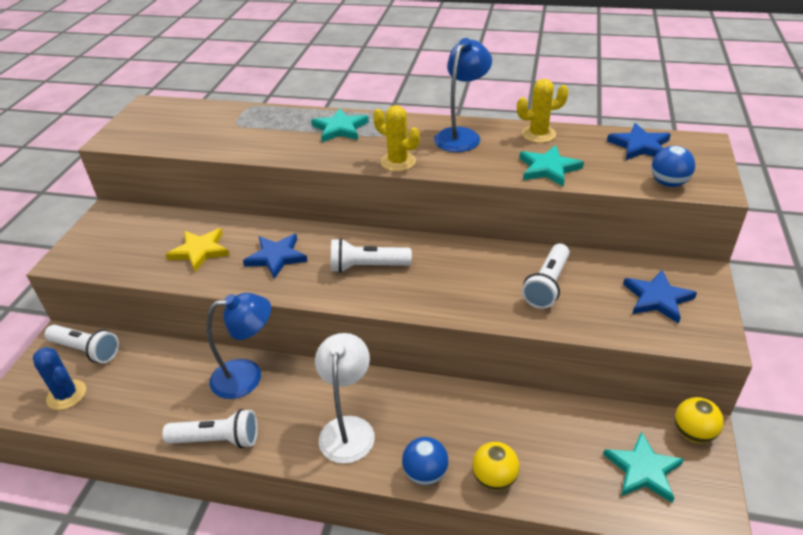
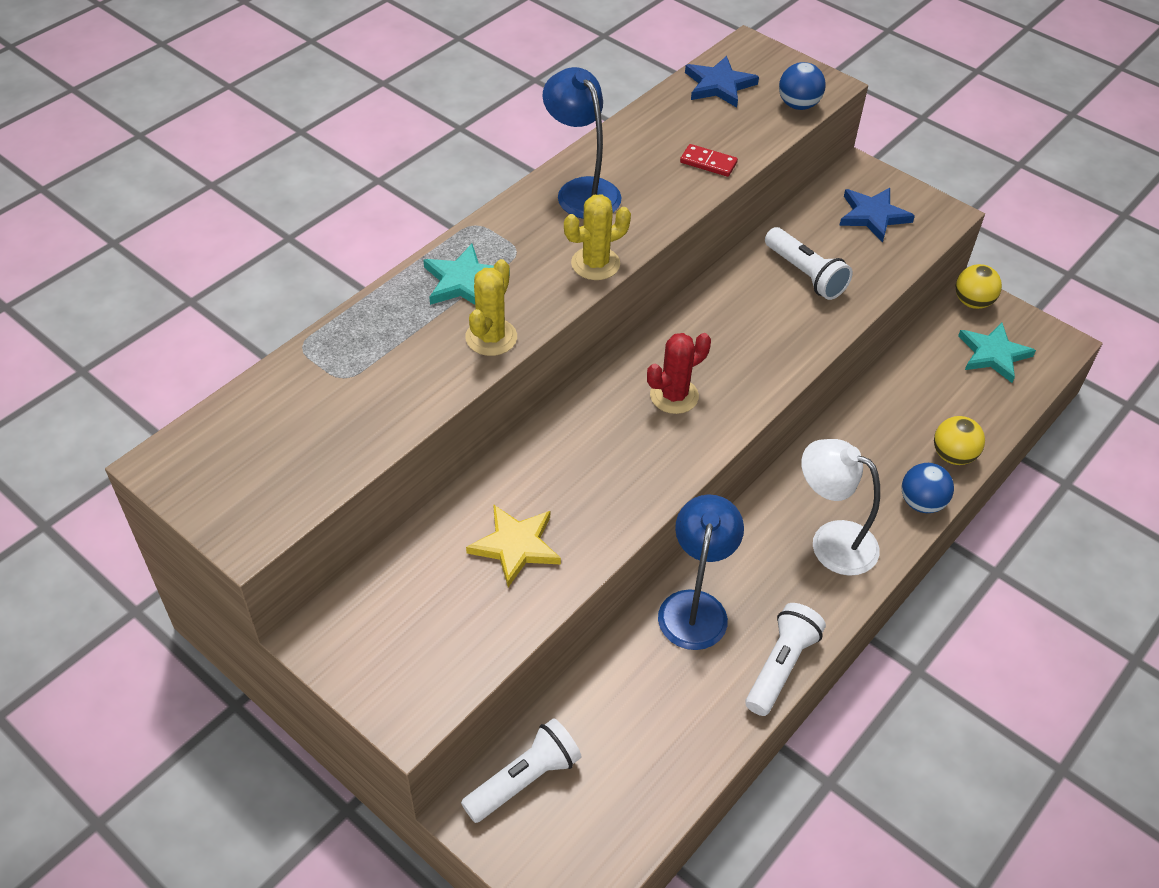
camera: 65 degrees left, 10 degrees up
(66, 395) = (603, 819): blue cactus -> none
(276, 257) = (591, 471): blue star -> none
(367, 267) = (674, 396): white flashlight -> red cactus
(538, 134) = (634, 136): yellow cactus -> yellow cactus (491, 337)
(548, 168) = (708, 163): turquoise star -> red domino

